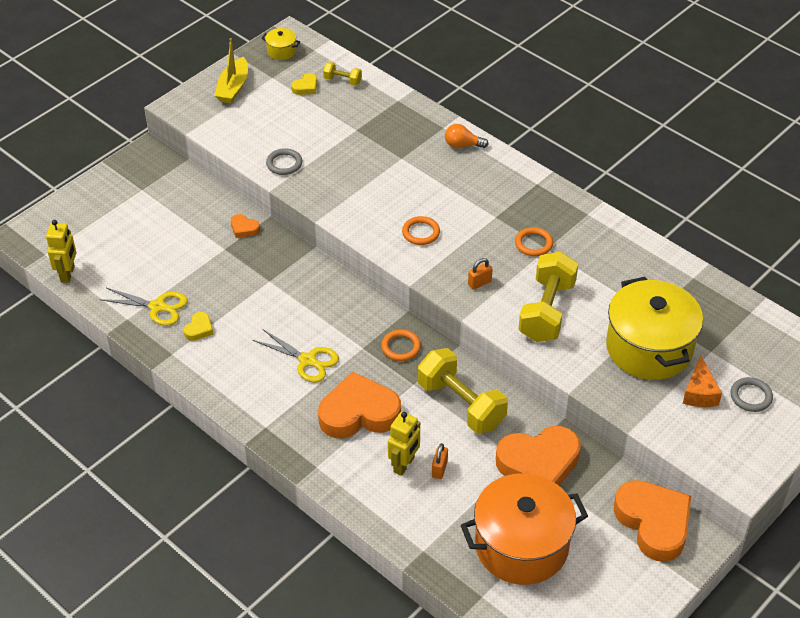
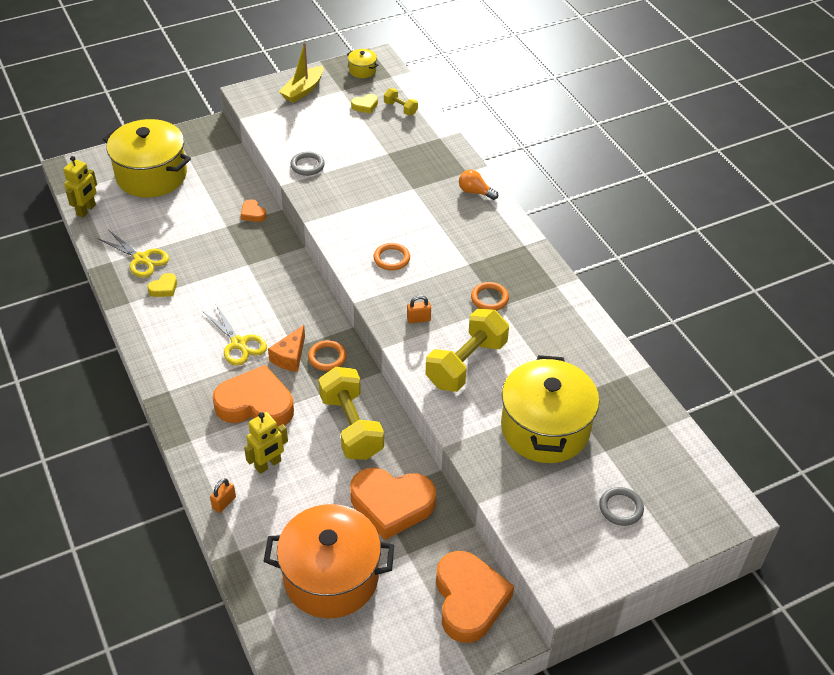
camera: 20 degrees right, 0 degrees up
(115, 219) = (151, 175): none -> yellow pot
(439, 469) = (297, 479): orange padlock -> orange padlock (224, 503)
(699, 392) = (571, 487): orange cheese -> orange cheese (290, 356)

